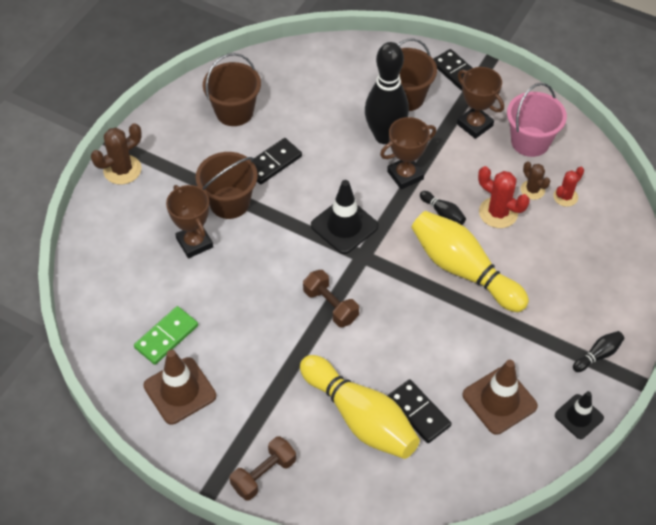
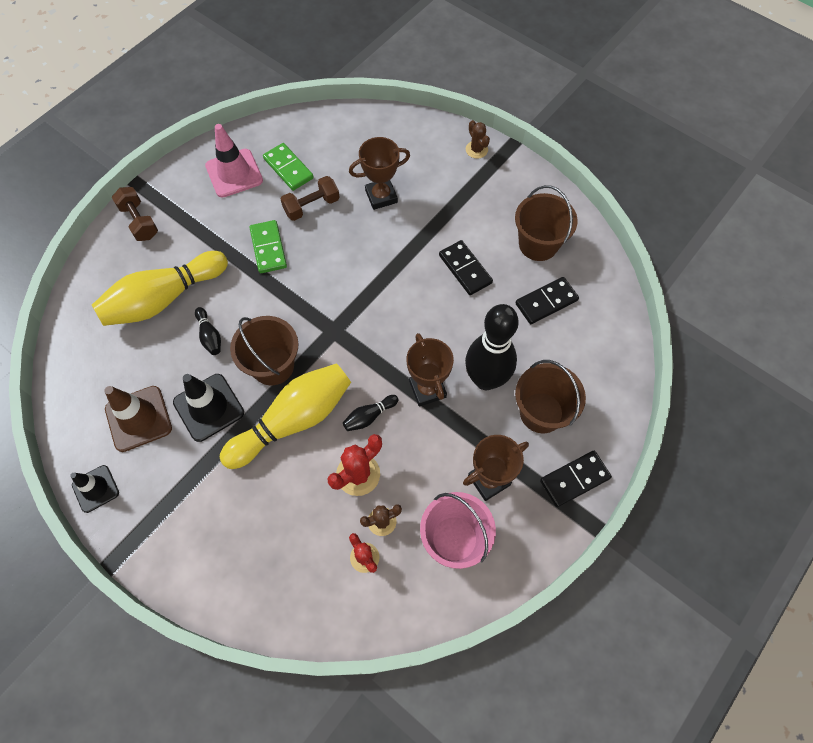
camera: 100 degrees right, 10 degrees up
(122, 170) = (476, 150): brown cactus -> brown cactus, size x0.64
(180, 391) = (234, 173): brown traffic cone -> pink traffic cone
(229, 202) = (422, 228): brown bucket -> brown bucket (272, 366)
(278, 332) = (268, 248): none -> green domino
(330, 305) = (284, 293): brown dumbbell -> brown dumbbell (312, 206)
(344, 226) = (373, 320): black traffic cone -> black traffic cone (209, 407)
(418, 412) = (152, 346): black domino -> black domino (546, 302)
(598, 355) = (154, 530): black bowling pin -> black bowling pin (210, 336)

